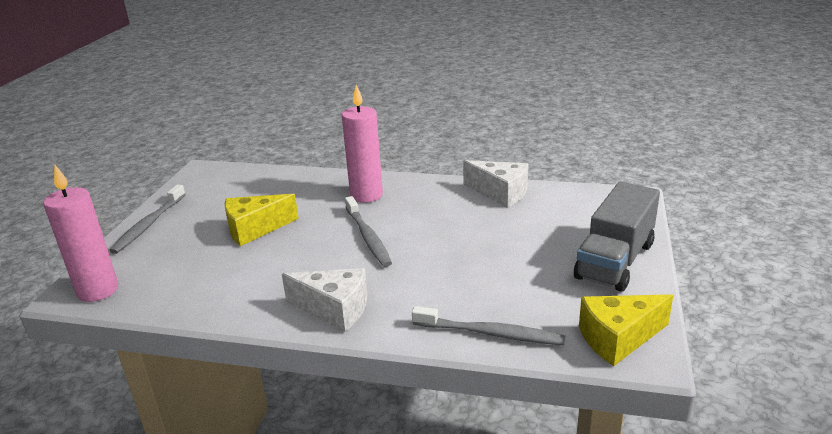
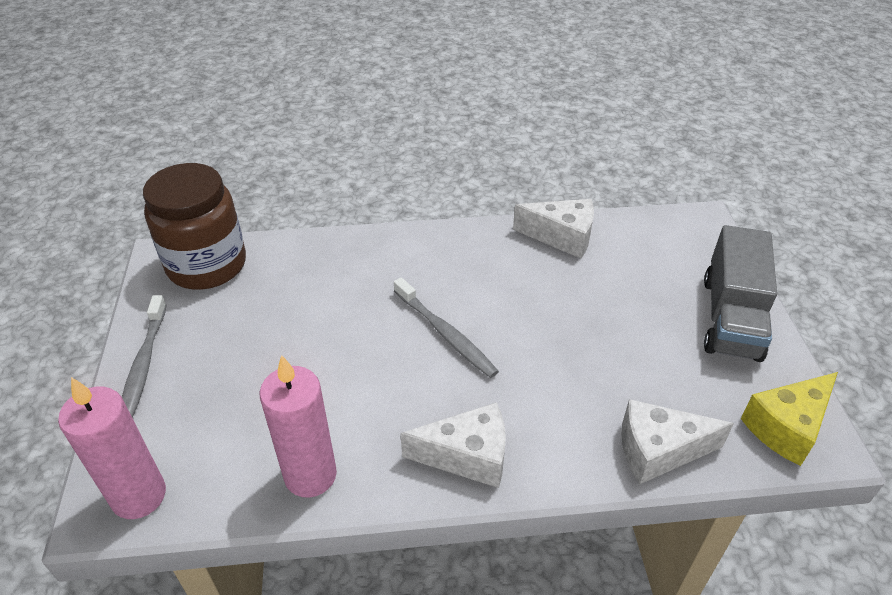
camera: 20 degrees left, 15 degrees up
(227, 178) = (207, 265): none -> brown jar
(255, 229) = (296, 347): yellow cheese -> none
(366, 195) = (407, 266): pink candle -> pink candle (310, 475)
(491, 333) = (658, 451): grey toothbrush -> white cheese

